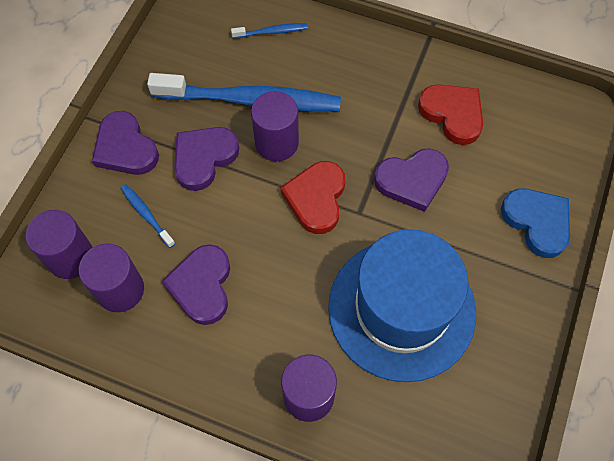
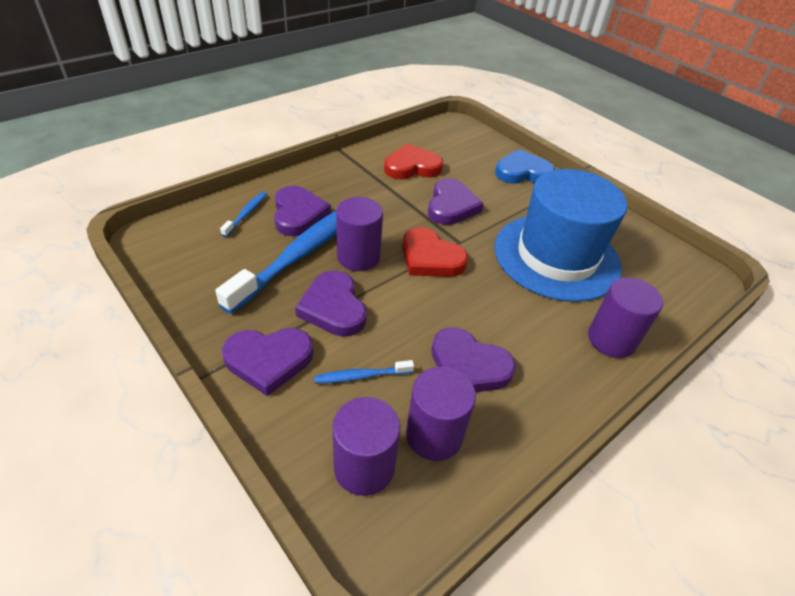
camera: 65 degrees left, 20 degrees down
(300, 67) = (298, 214): none -> purple heart

